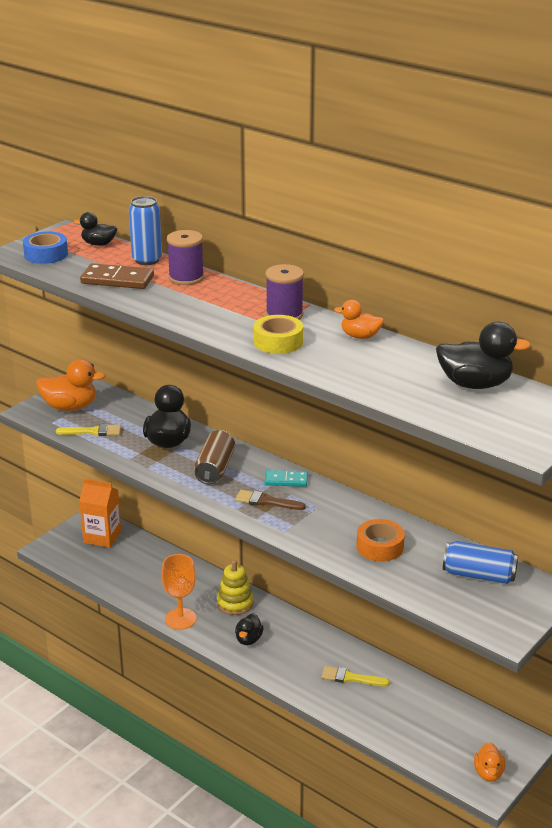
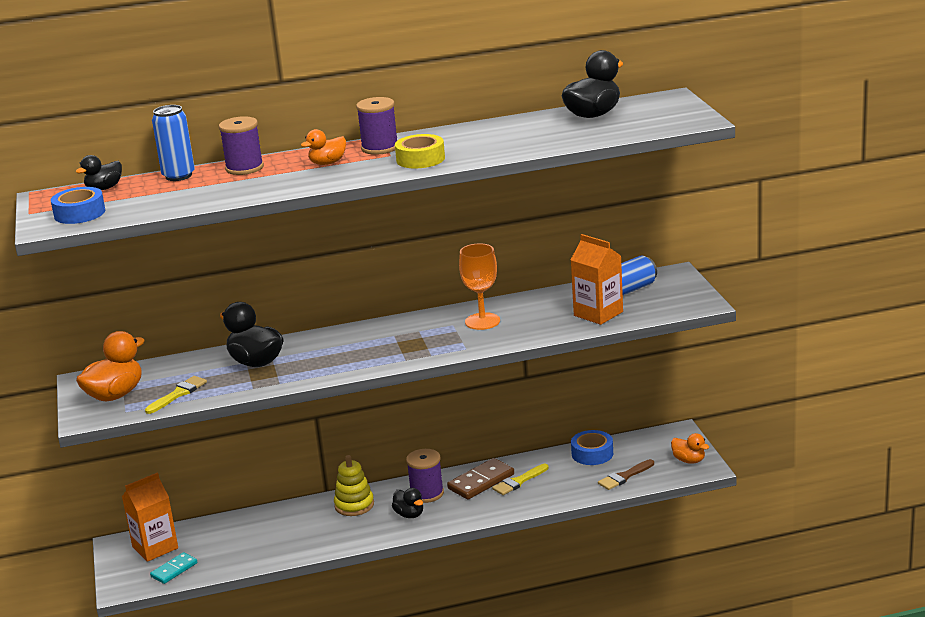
camera: 50 degrees left, 5 degrees down
(117, 280) = (194, 194): brown domino -> brown domino (481, 482)
(180, 619) = (335, 541): orange goblet -> orange goblet (482, 321)
(215, 469) = (332, 352): brown can -> none
(266, 501) = (414, 344): brown brush -> brown brush (624, 476)
(285, 634) = (427, 493): none -> purple spool
(286, 480) = (397, 327): turquoise domino -> turquoise domino (174, 570)
(360, 336) = (461, 132): orange duck -> orange duck (327, 163)
(380, 546) = (540, 316): orange tape -> none
(419, 577) = (598, 314): none -> orange carton
(435, 702) = (592, 454): none -> blue tape

